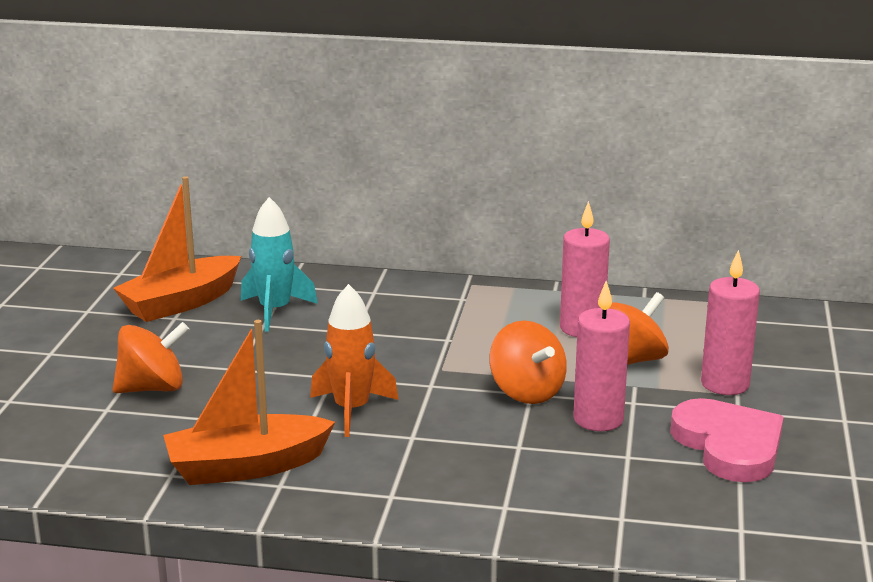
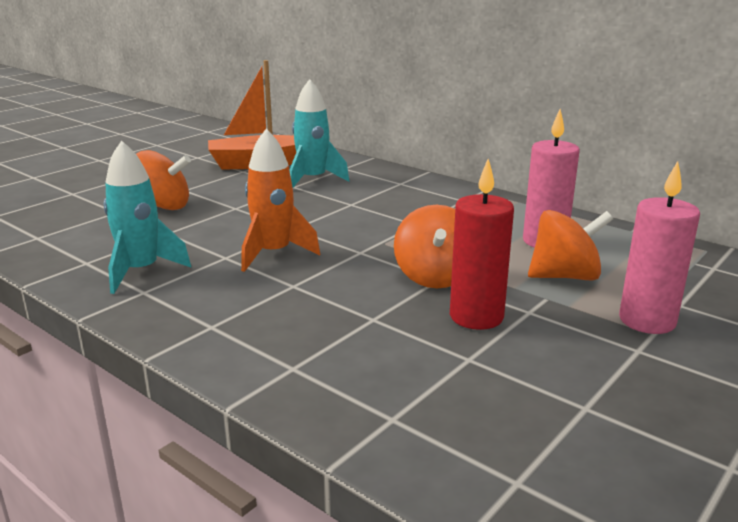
camera: 30 degrees right, 0 degrees up
(246, 466) = (141, 271): orange boat -> turquoise rocket
(598, 419) = (476, 317): pink candle -> red candle
(729, 445) = (594, 381): pink heart -> none

